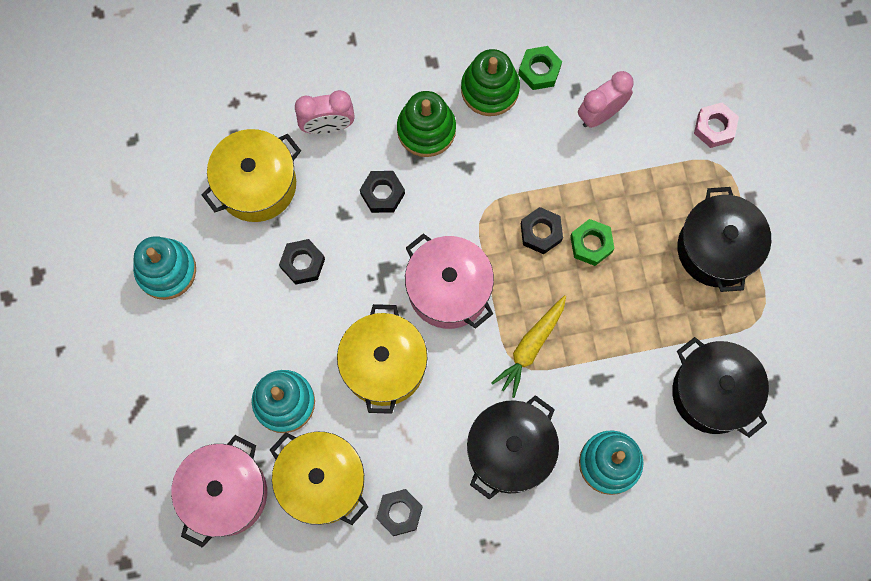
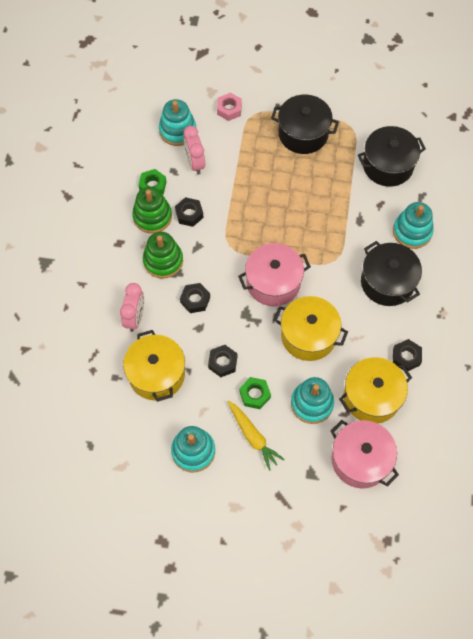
camera: 70 degrees left, 10 degrees down
(530, 347) = (327, 249): yellow carrot -> yellow carrot (253, 437)
(541, 232) = (257, 220): black nut -> black nut (189, 214)
(591, 244) = (275, 196): green nut -> green nut (255, 394)
(646, 69) = (177, 130): none -> turquoise stacking toy

